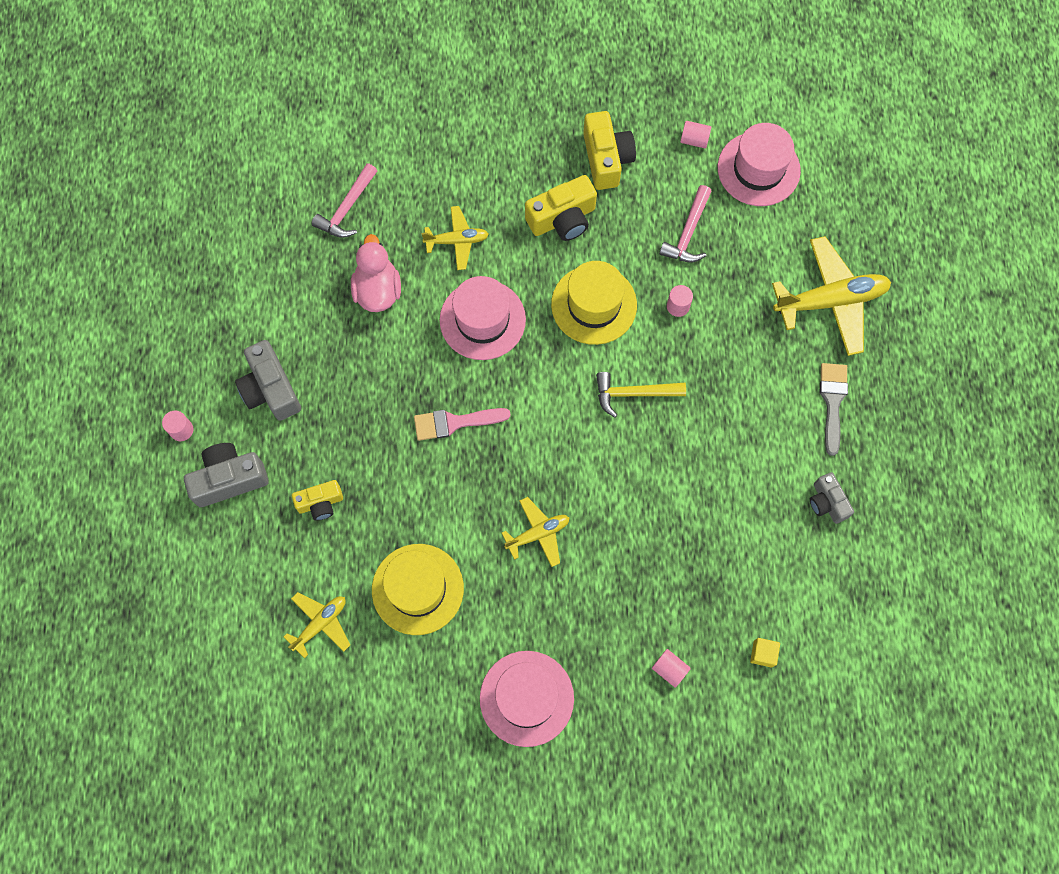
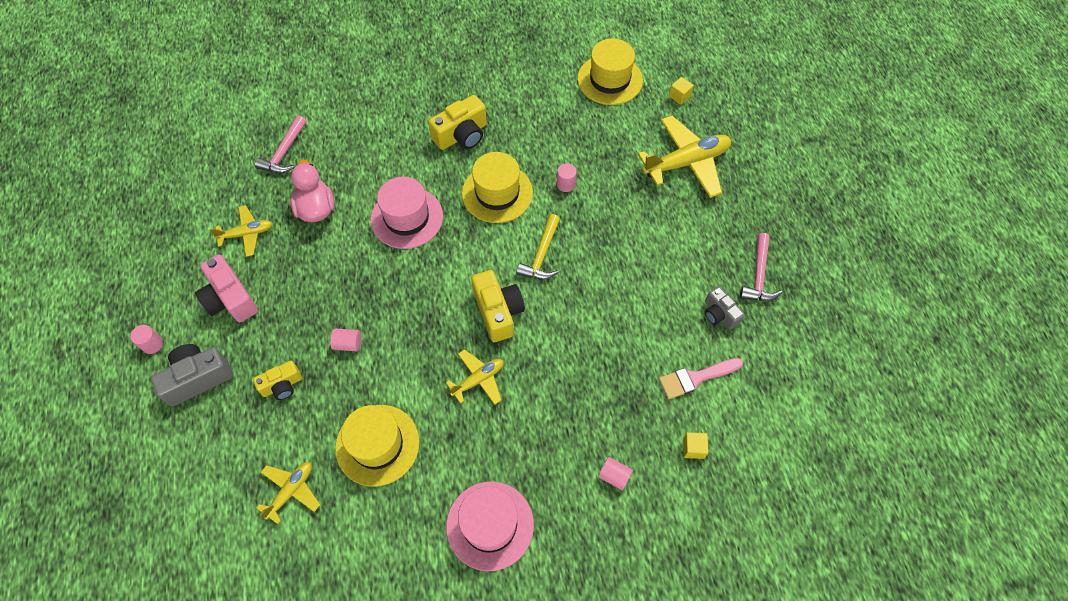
camera: 10 degrees left, 10 degrees down
(271, 389) = (230, 299): grey camera -> pink camera
(454, 422) = (393, 301): pink brush -> pink brush (695, 378)
(457, 241) = (378, 163): yellow plane -> yellow plane (246, 234)
(606, 159) = (490, 89): yellow camera -> yellow camera (498, 312)
(633, 393) = (541, 255): yellow hammer -> yellow hammer turned 60 degrees counterclockwise
(688, 232) = (564, 131): pink hammer -> pink hammer (758, 275)
(694, 140) = (556, 67): pink cylinder -> pink cylinder (348, 344)
(758, 169) = (610, 79): pink hat -> yellow hat
(832, 402) = (705, 236): grey brush -> none
(841, 207) = (679, 96): none -> yellow cube

